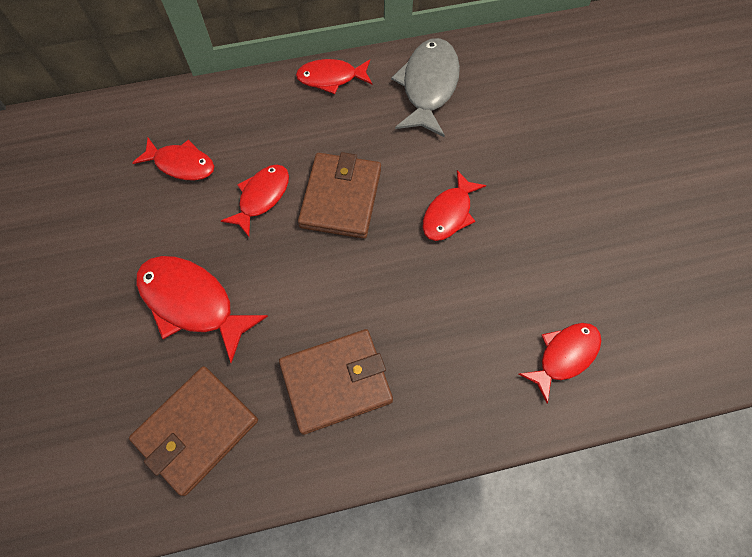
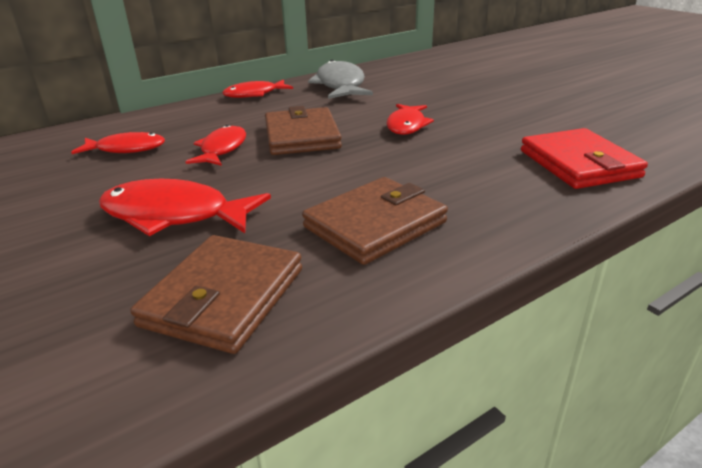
camera: 20 degrees left, 35 degrees down
(564, 356) = (579, 164): red fish -> red wallet

